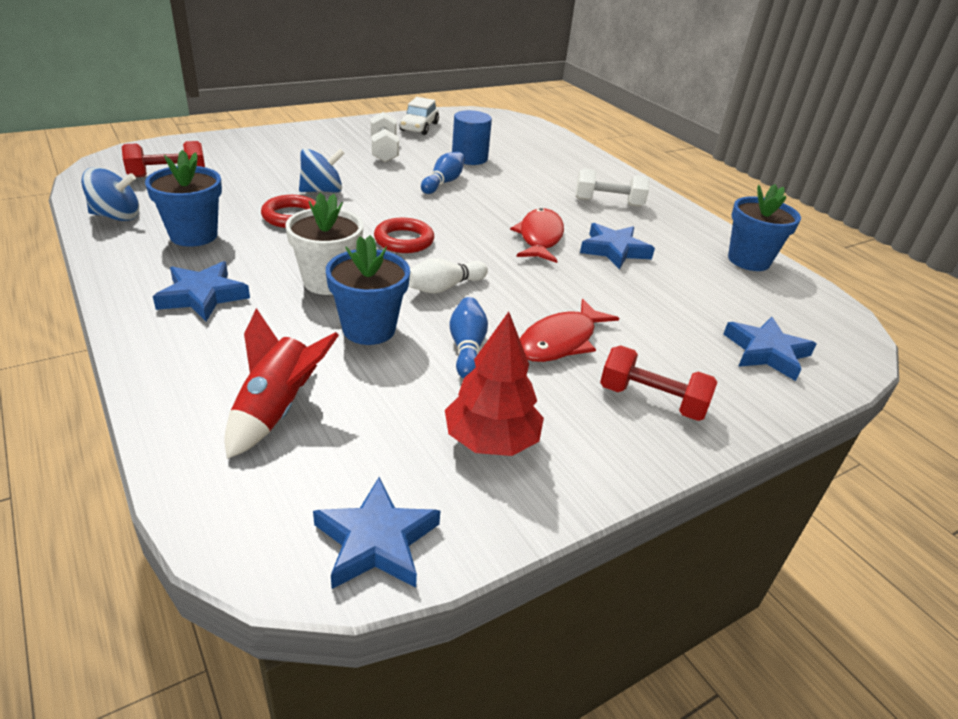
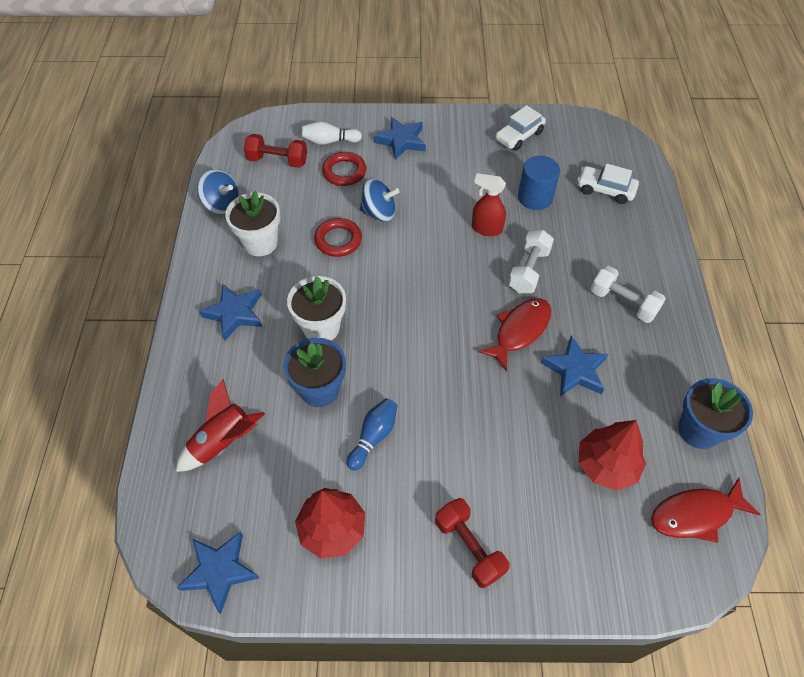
camera: 35 degrees right, 20 degrees up
(193, 235) = (260, 243): blue flower pot -> white flower pot
(384, 151) = (463, 167): white dumbbell -> white dumbbell (528, 270)
(404, 240) = (404, 297): red ring -> red ring (344, 172)
(443, 182) = (486, 229): blue bowling pin -> red spray bottle
(444, 287) = (399, 365): white bowling pin -> white bowling pin (329, 141)
(525, 145) = (605, 190): none -> white car
(560, 341) = (447, 458): red fish -> red fish (696, 514)
(706, 302) = (606, 465): none -> red tree
(766, 352) = (609, 544): blue star -> blue star (401, 141)

